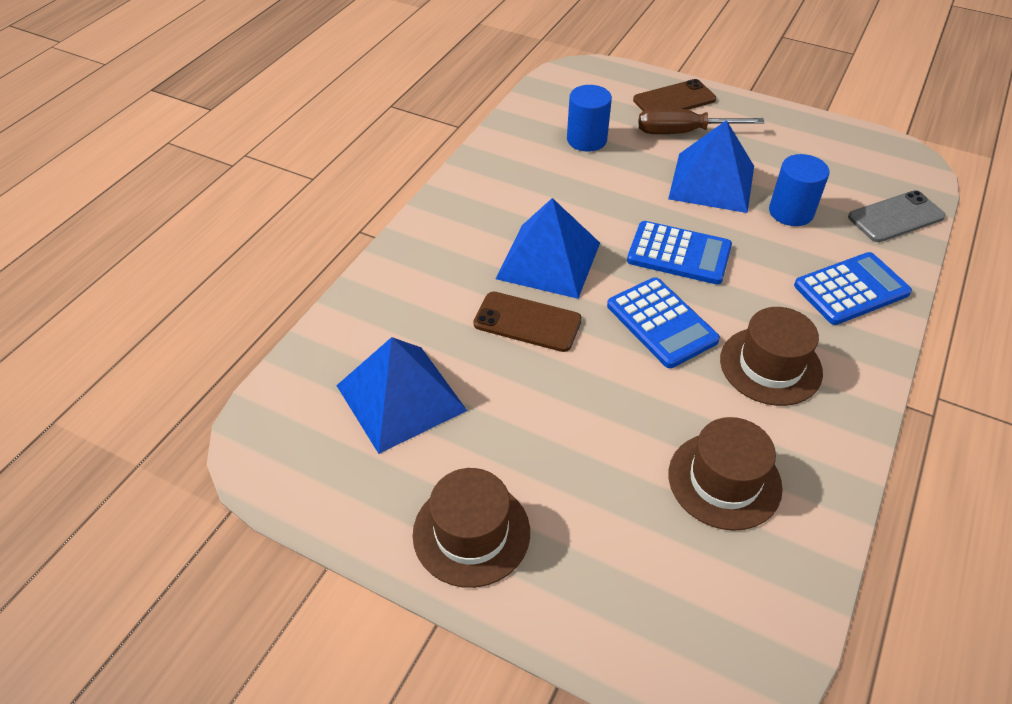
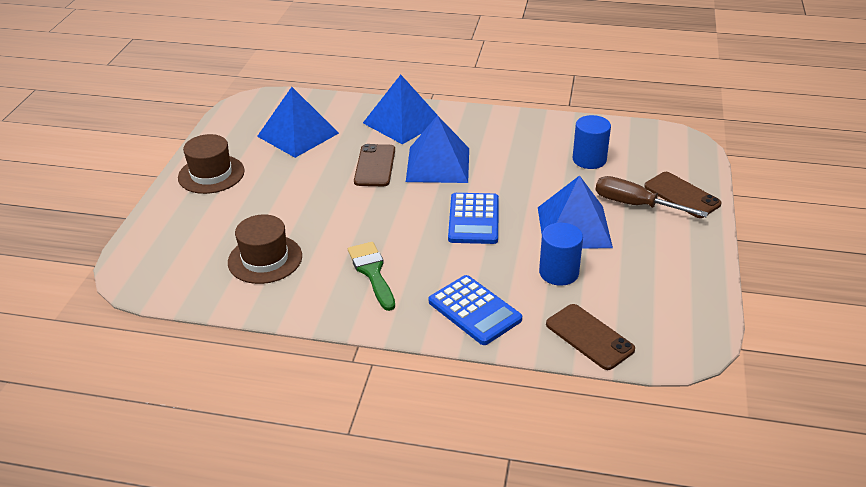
camera: 75 degrees right, 10 degrees down
(426, 273) = (403, 122): none -> blue pyramid
(661, 323) = (396, 219): blue calculator -> none
(682, 132) = (634, 204): brown screwdriver -> brown screwdriver turned 45 degrees counterclockwise
(770, 366) = (372, 272): brown hat -> green brush
(895, 217) = (589, 337): grey phone -> brown phone

